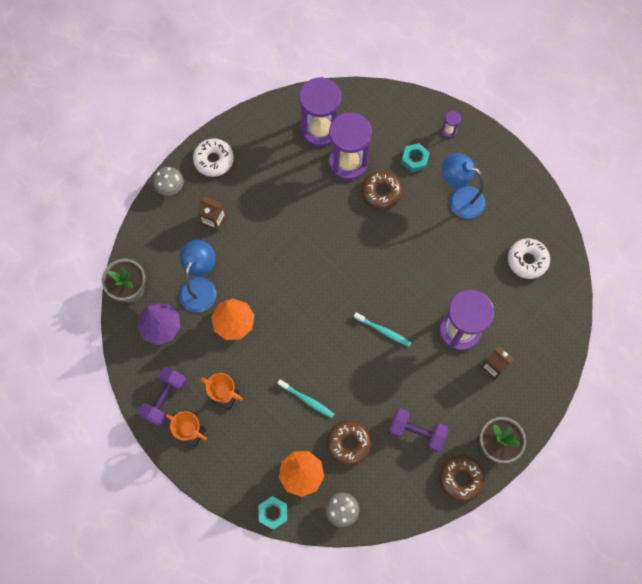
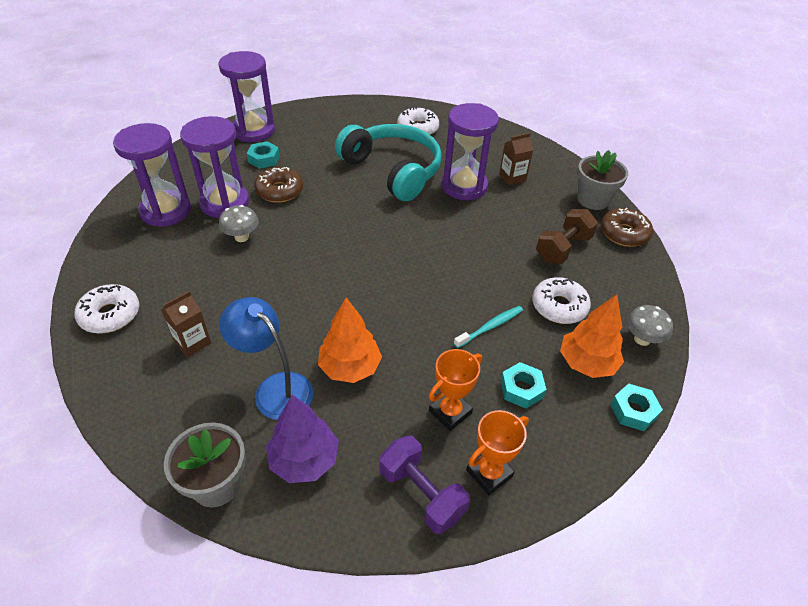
camera: 70 degrees left, 25 degrees down
(170, 187) = (103, 375): grey mushroom -> grey mushroom (242, 237)
(261, 436) = (521, 389): none -> turquoise nut
(348, 443) = (559, 306): brown donut -> white donut
(383, 331) = (436, 237): turquoise toothbrush -> none
(416, 432) = (563, 248): purple dumbbell -> brown dumbbell
(449, 130) = (253, 131): purple hourglass -> purple hourglass, size x2.49
(452, 265) = (393, 170): none -> turquoise headphones
(460, 198) = (328, 145): blue lamp -> none

